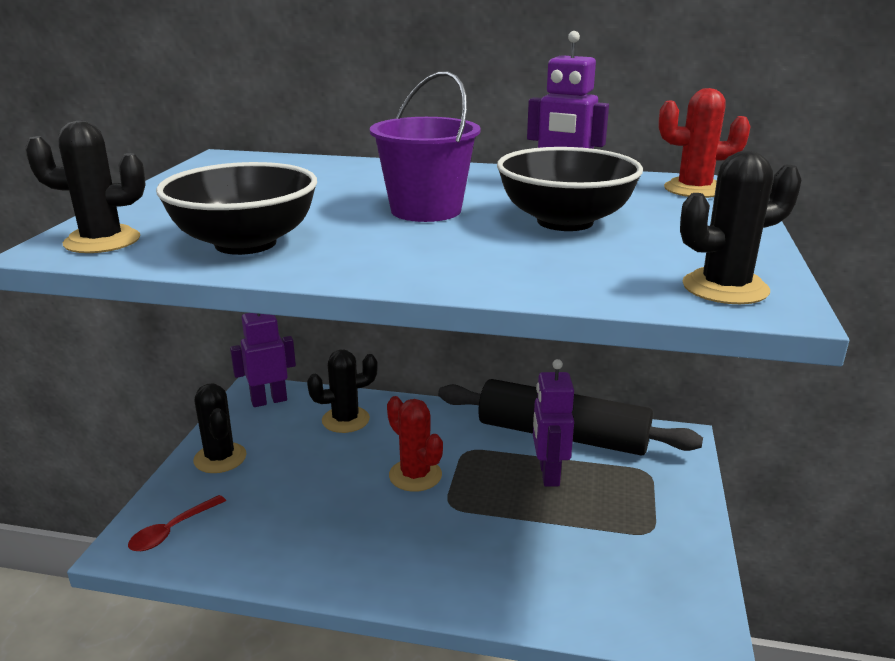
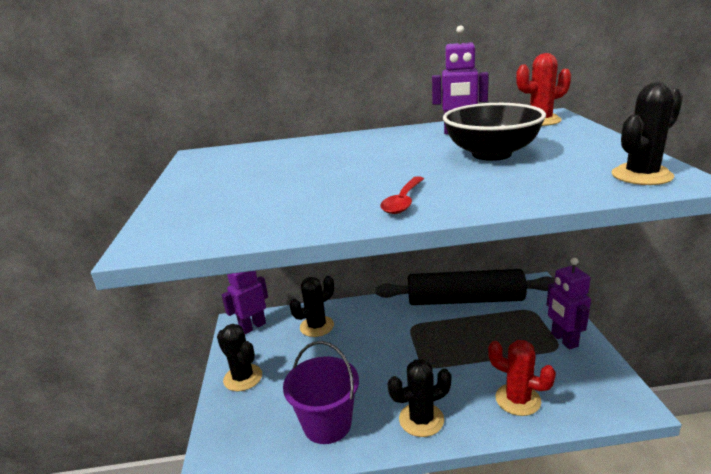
camera: 15 degrees left, 0 degrees up
(102, 241) = (179, 231): black cactus -> black cactus (421, 419)
(172, 531) = (240, 442): red spoon -> red spoon (403, 201)
(245, 243) = (294, 210): black bowl -> none
(415, 475) = (389, 352): red cactus -> red cactus (517, 399)
(426, 210) = (392, 163): purple bucket -> purple bucket (327, 424)
(548, 474) = (473, 328): purple robot -> purple robot (564, 340)

